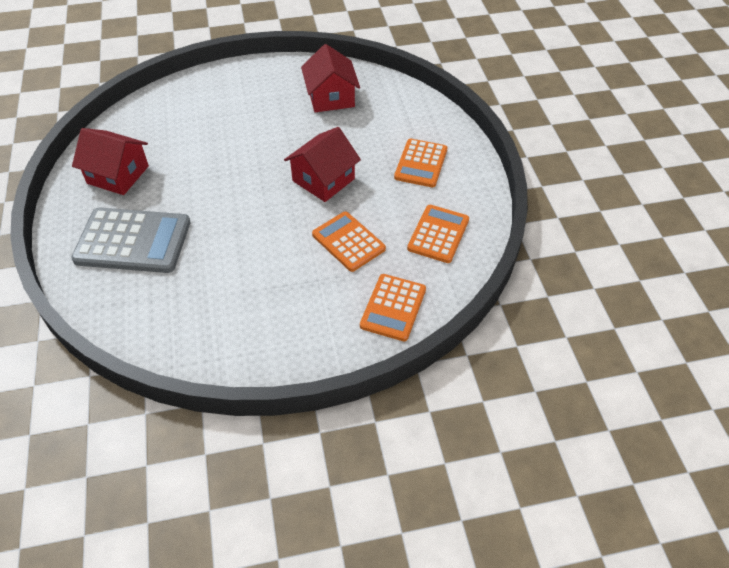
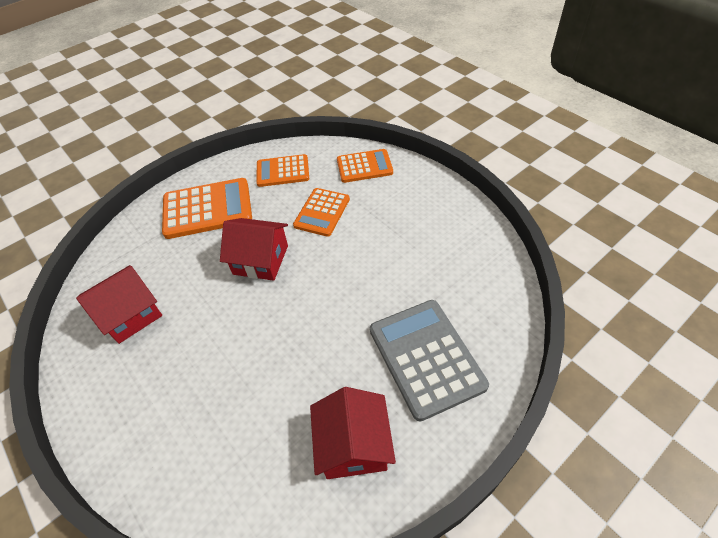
camera: 115 degrees left, 0 degrees up
(421, 163) = (207, 209): orange calculator -> orange calculator, size x1.56

